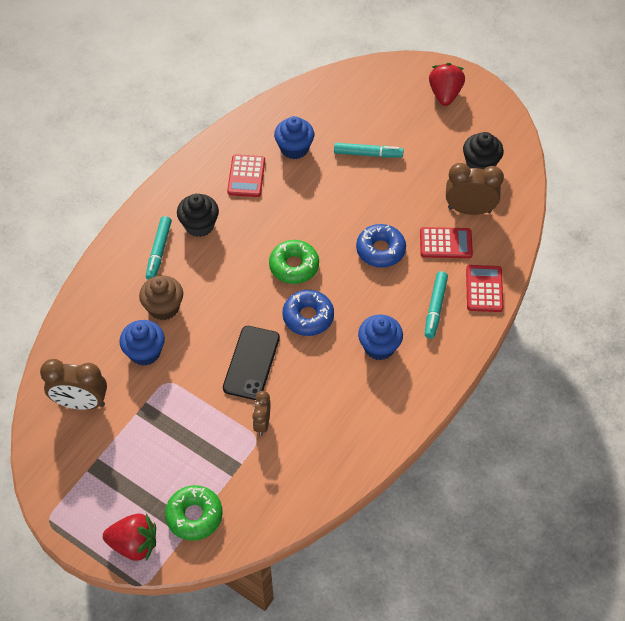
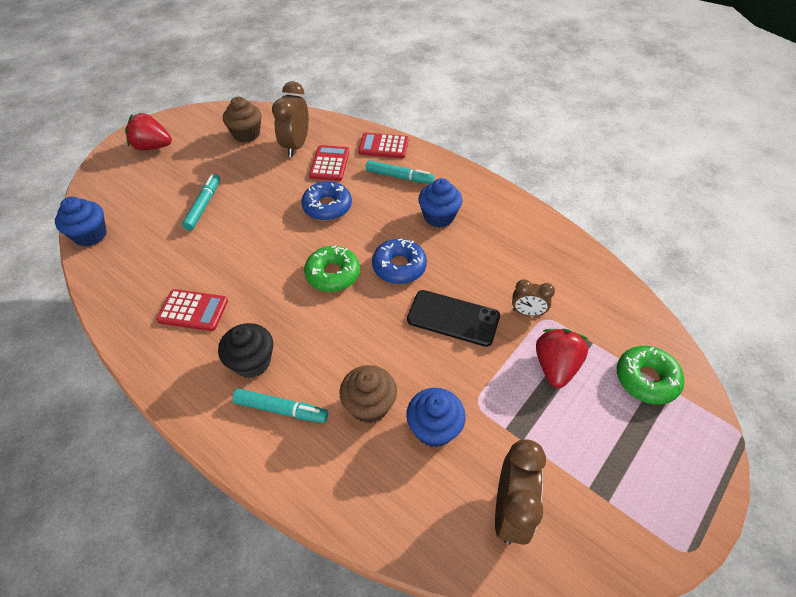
camera: 85 degrees left, 5 degrees down
(134, 544) = (695, 443): red strawberry -> red strawberry (555, 366)
(294, 148) = (170, 264): blue cupcake -> blue cupcake (90, 235)
(480, 164) = (246, 134): black cupcake -> brown cupcake

